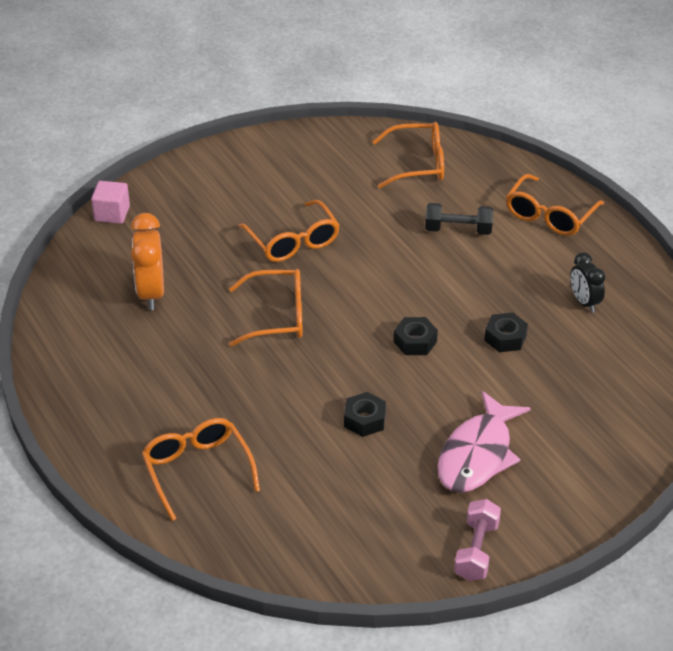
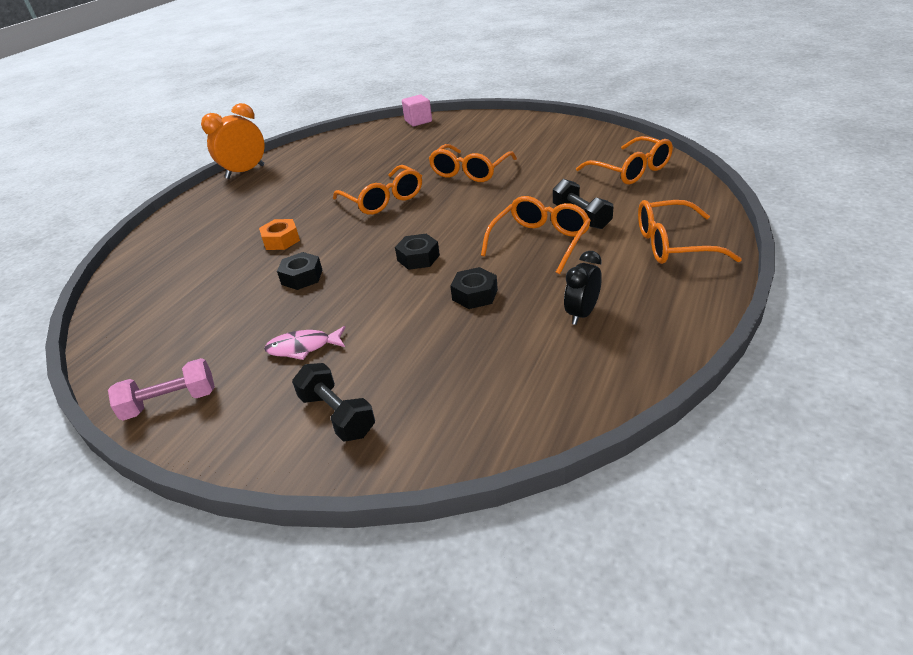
camera: 60 degrees right, 5 degrees down
(151, 293) = (359, 159): orange clock -> orange clock (245, 172)
(197, 470) = (196, 242): orange glasses -> orange glasses (540, 242)
(275, 410) = (281, 240): none -> orange nut
(477, 454) = (303, 347): pink fish -> pink fish, size x0.54
(579, 464) = (337, 415): none -> black dumbbell

